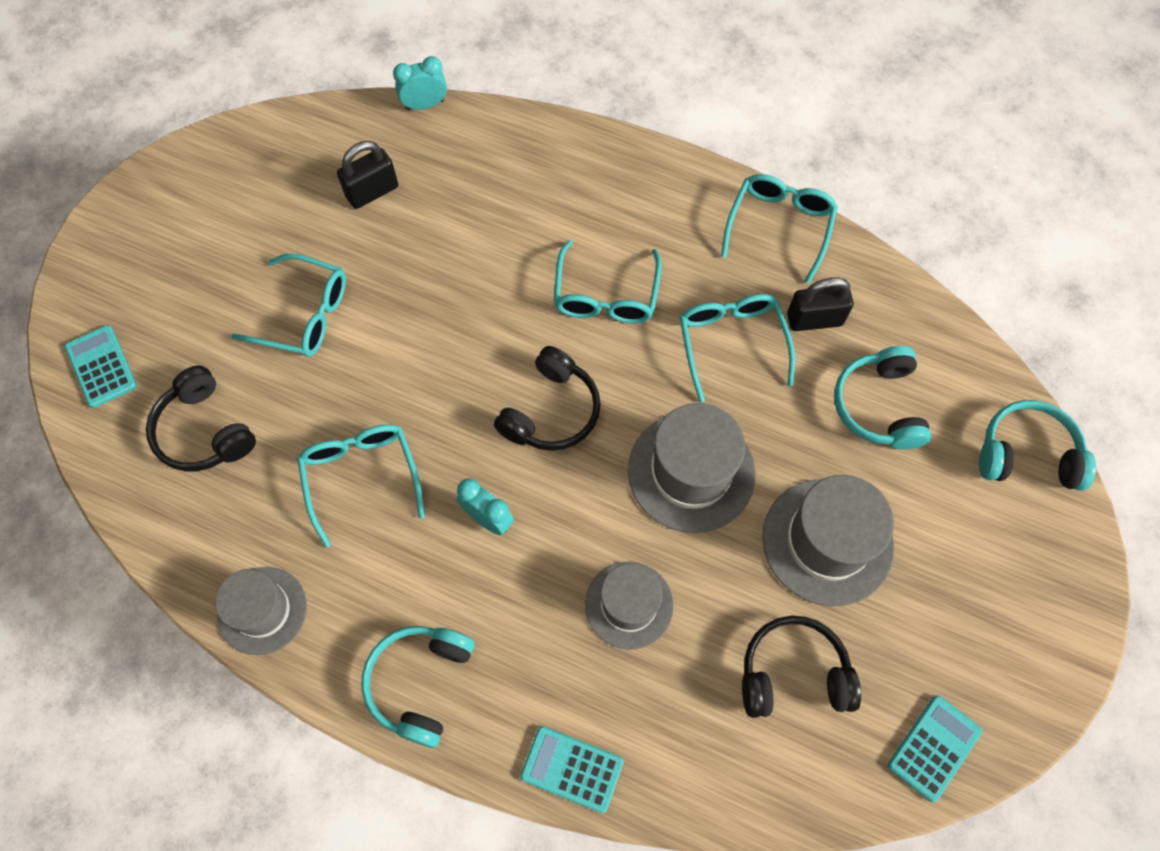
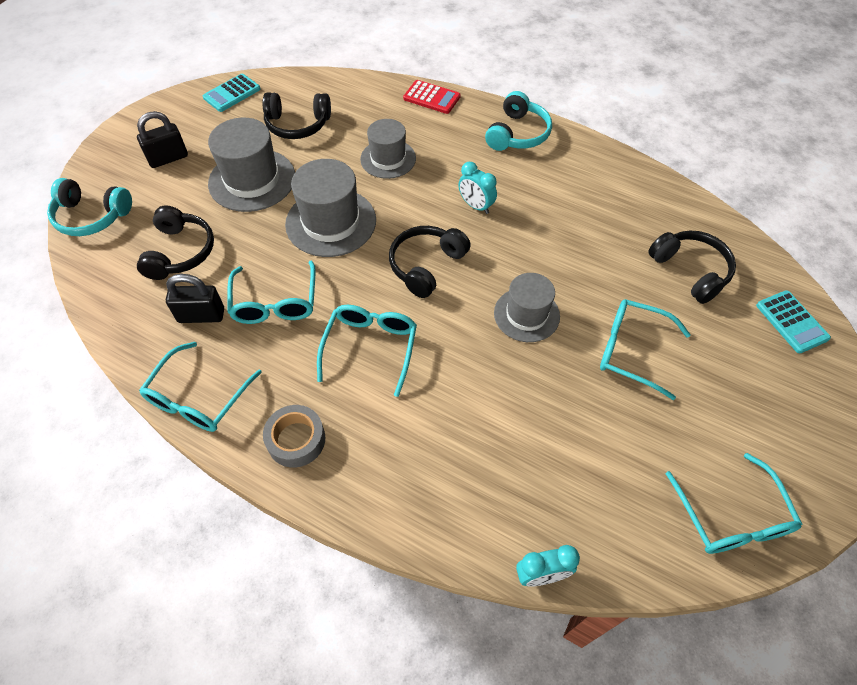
camera: 175 degrees left, 10 degrees down
(262, 610) = (620, 170): grey hat -> grey hat (526, 314)
(361, 477) = (566, 234): turquoise glasses -> turquoise glasses (731, 516)
(372, 192) = (588, 466): black padlock -> black padlock (168, 158)
(572, 769) = (431, 97): turquoise calculator -> red calculator
(665, 194) = (296, 440): none -> grey tape
(878, 406) = (180, 252): turquoise headphones -> black headphones

